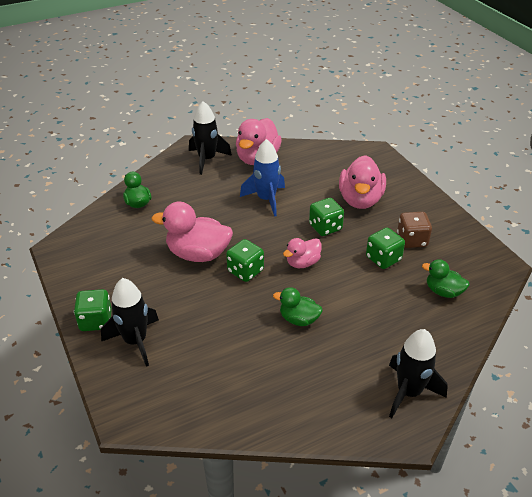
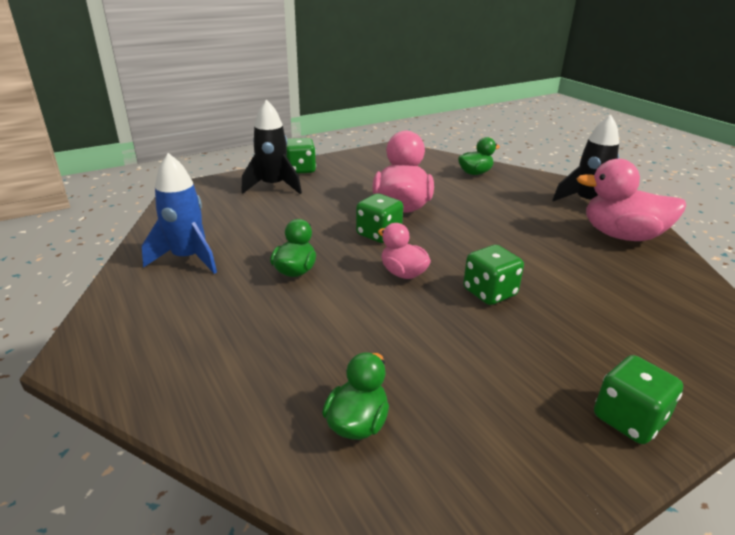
camera: 85 degrees right, 10 degrees down
(266, 199) = (528, 244): blue rocket -> blue rocket (187, 258)
(360, 200) = (584, 330): pink duck -> none
(383, 259) = (432, 350): green dice -> green dice (628, 419)
(408, 392) = (144, 360): black rocket -> none
(412, 240) = (495, 390): brown dice -> none

